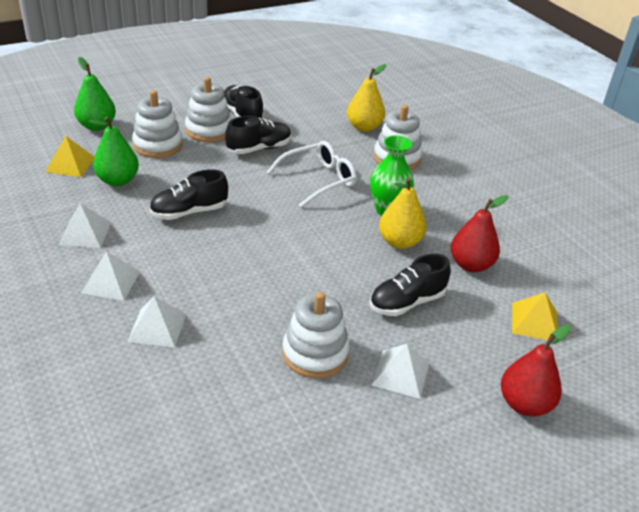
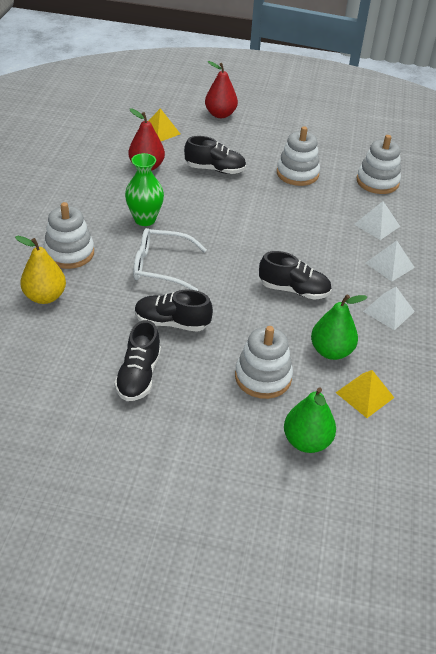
camera: 140 degrees left, 5 degrees up
(209, 130) = (195, 371): white stacking toy -> white stacking toy (377, 182)
(399, 242) = (169, 198): yellow pear -> none
(400, 373) = (263, 148): white pyramid -> none

